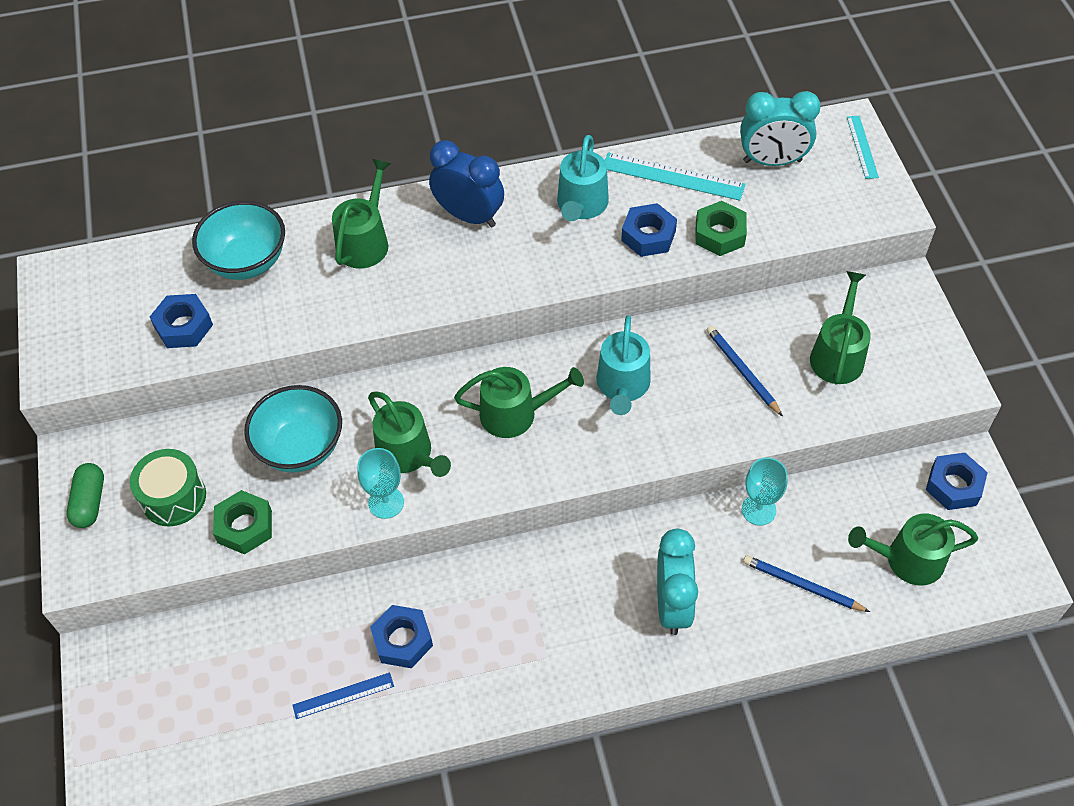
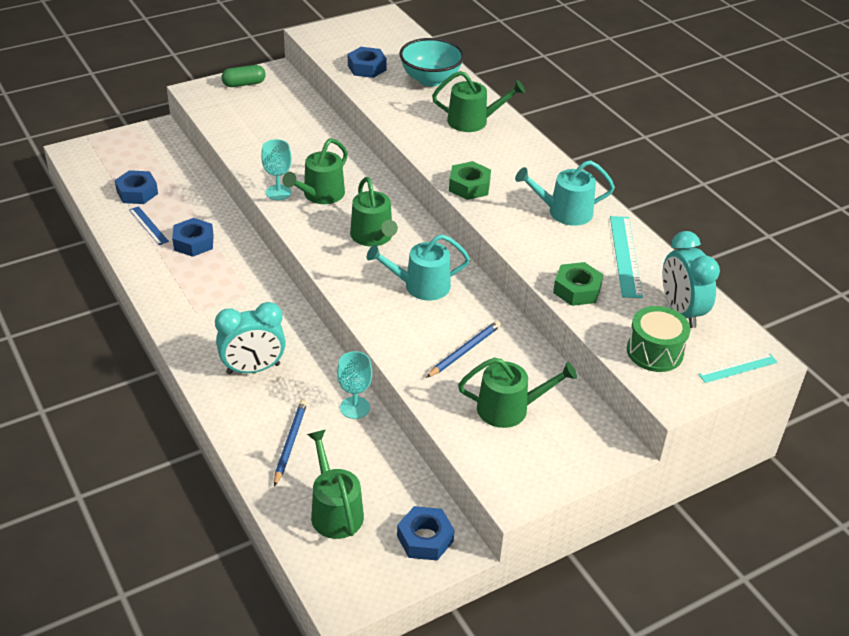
camera: 70 degrees right, 15 degrees down
(173, 497) = (256, 111): green drum -> green drum (654, 352)
(245, 526) = (243, 141): green nut -> green nut (469, 186)
(300, 448) = (309, 150): turquoise bowl -> none
(469, 216) = (522, 161): blue clock -> none
(648, 236) = (552, 251): blue nut -> blue nut (137, 192)

